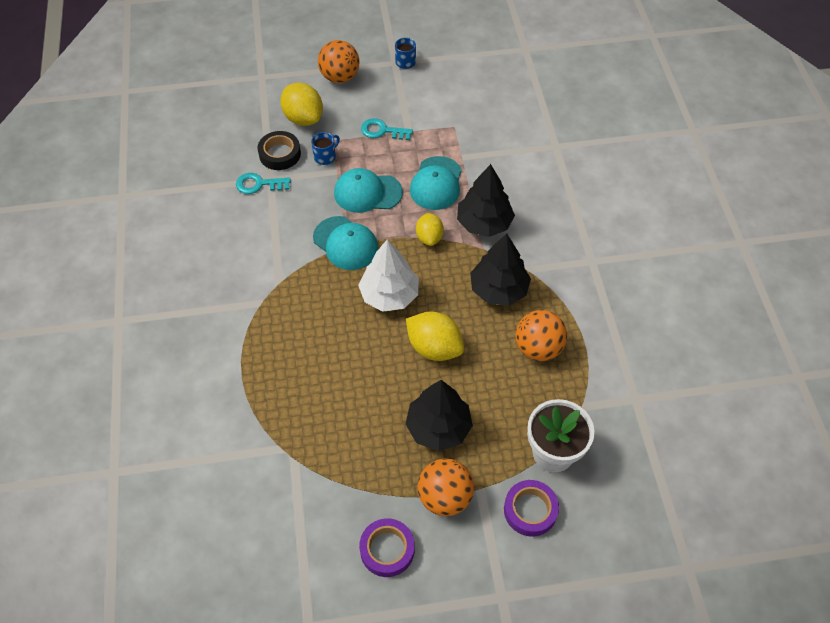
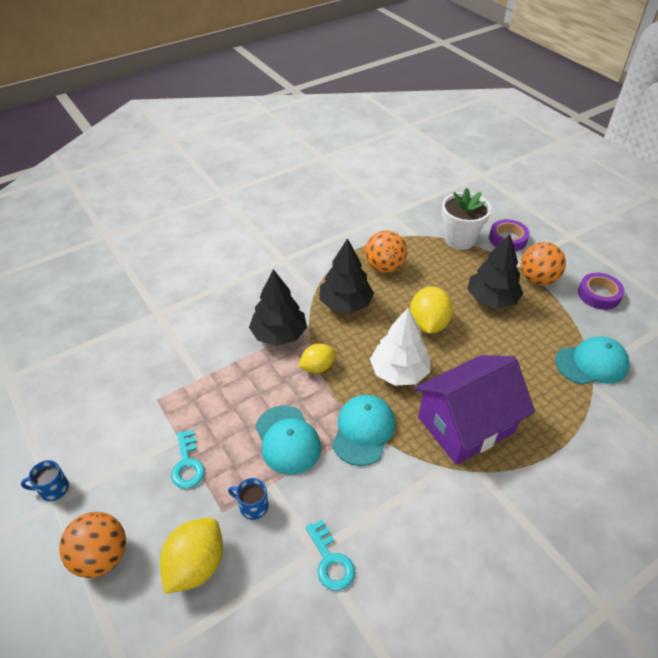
camera: 115 degrees left, 10 degrees down
(280, 154) = (270, 562): black tape -> none
(306, 317) = (466, 425): none -> purple house
(436, 183) = (246, 386): turquoise cap -> turquoise cap (591, 363)

